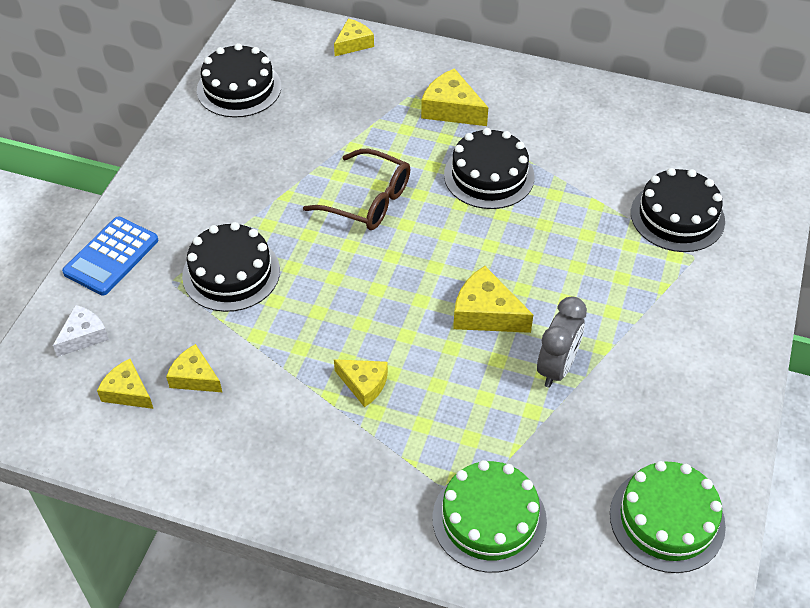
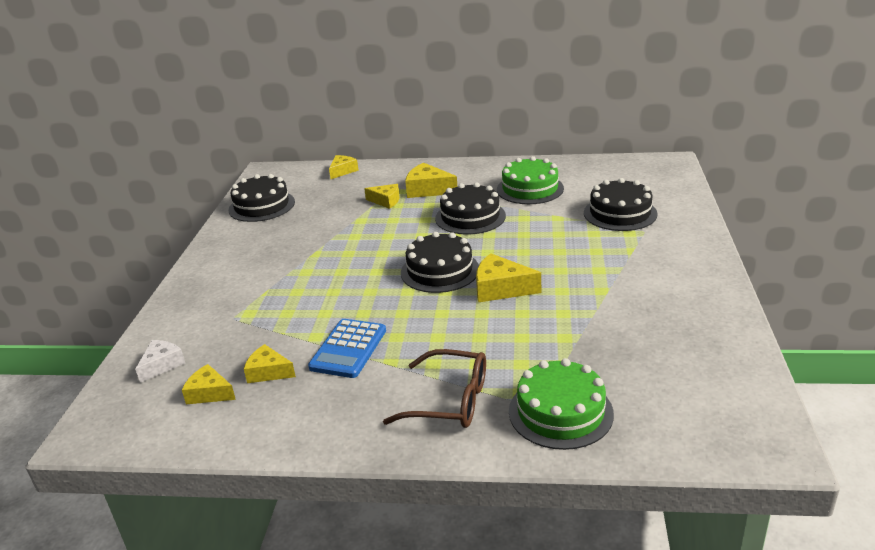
camera: 10 degrees left, 20 degrees down
(111, 256) = (177, 312): blue calculator -> blue calculator (348, 349)
(231, 273) = (283, 304): black cake -> black cake (440, 271)
(364, 384) = (417, 348): yellow cheese -> yellow cheese (386, 201)
(368, 200) = (382, 245): brown glasses -> brown glasses (450, 401)
(556, 368) = (571, 308): grey clock -> none
(667, 519) = (709, 381): green cake -> green cake (530, 189)

